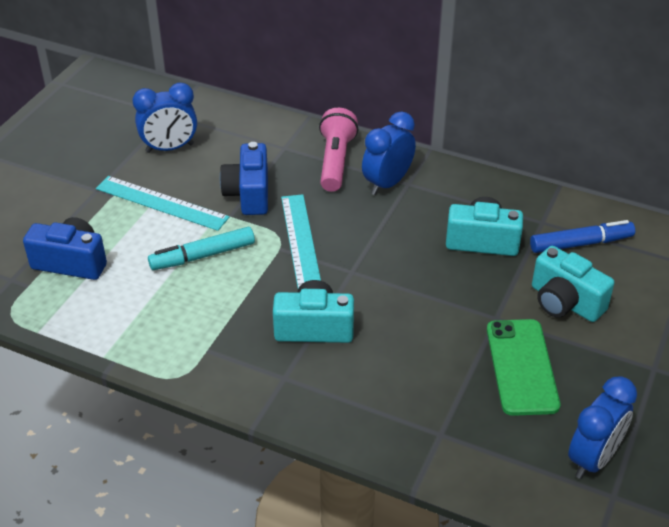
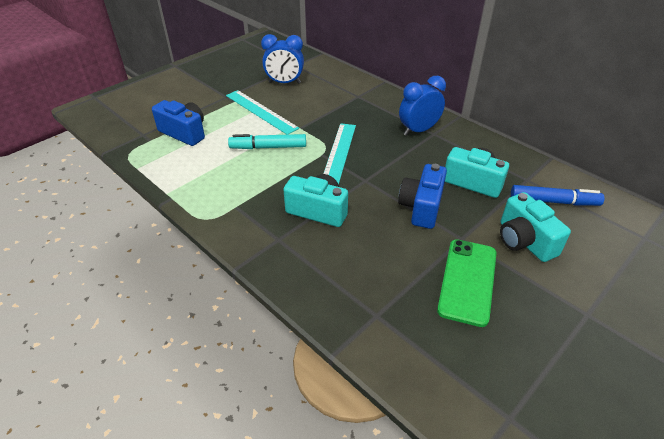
camera: 20 degrees right, 0 degrees up
(249, 194) = (319, 117): blue camera -> blue camera (421, 207)
(335, 161) = (388, 110): pink flashlight -> none
(593, 458) = (502, 377): blue clock -> none

